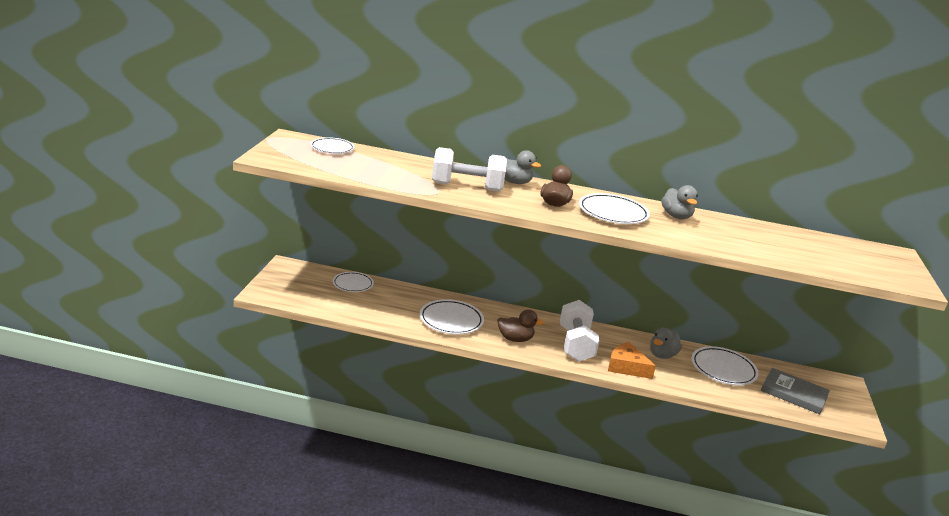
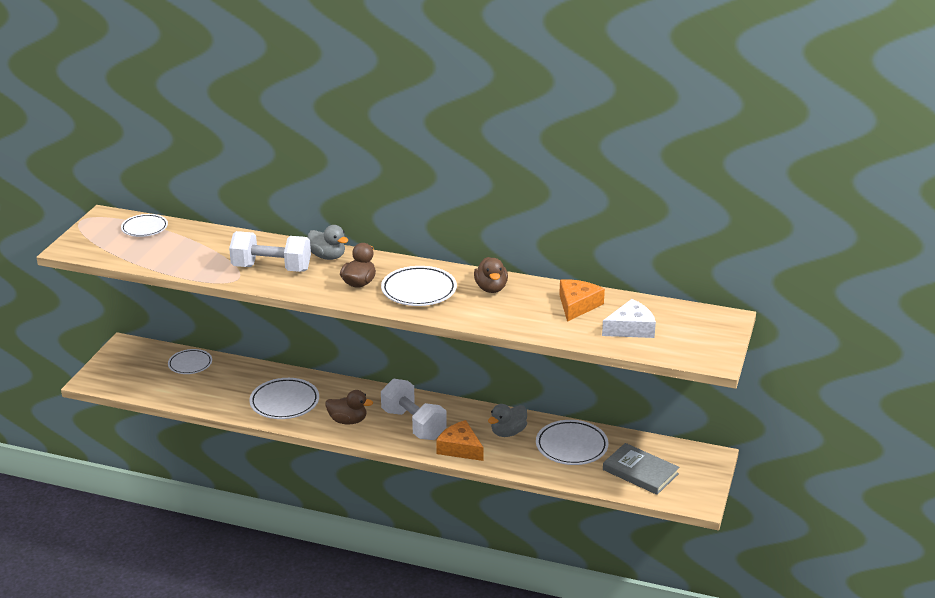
camera: 10 degrees right, 5 degrees up
(575, 344) = (413, 424): white dumbbell -> white dumbbell turned 45 degrees counterclockwise
(676, 216) = (491, 288): grey duck -> brown duck
(761, 234) = (577, 305): none -> orange cheese
(822, 255) = (631, 328): none -> white cheese

